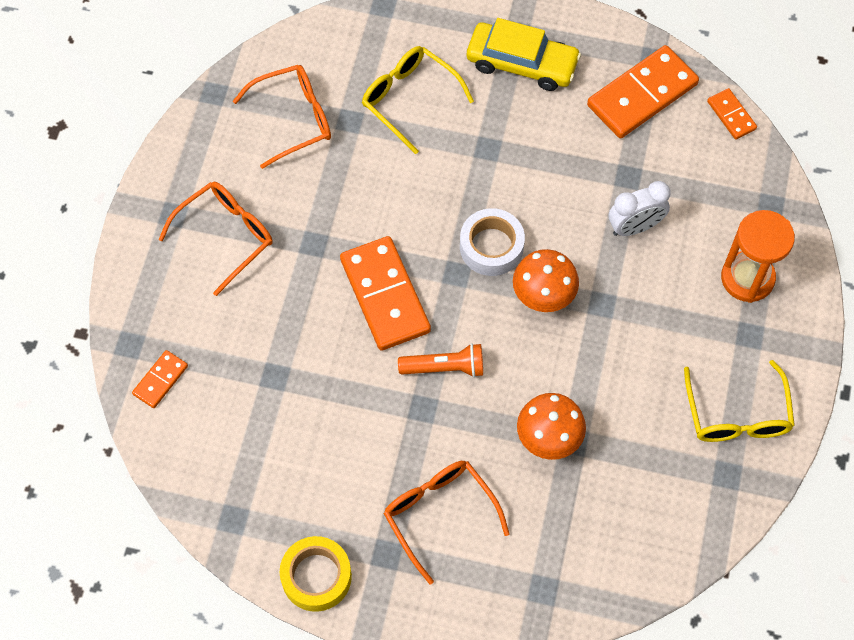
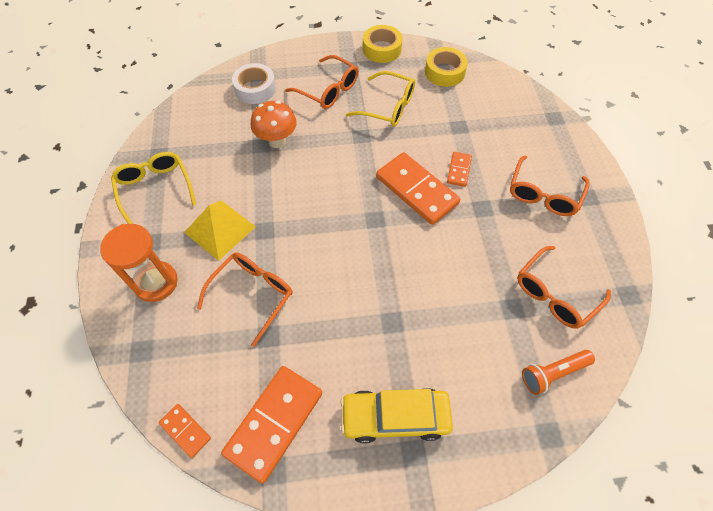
camera: 160 degrees right, 5 degrees down
(160, 380) = (523, 106): orange domino -> orange domino (459, 170)
(239, 488) = (444, 72): none -> yellow tape
(409, 99) = (476, 344): yellow glasses -> yellow glasses (388, 107)
(445, 367) = (357, 160): orange flashlight -> orange flashlight (553, 373)
(491, 247) = (357, 245): white tape -> white tape (255, 89)
(543, 298) = (307, 221): orange mushroom -> none
(635, 227) = (253, 294): white clock -> orange glasses
(658, 324) = (220, 229): none -> yellow pyramid

